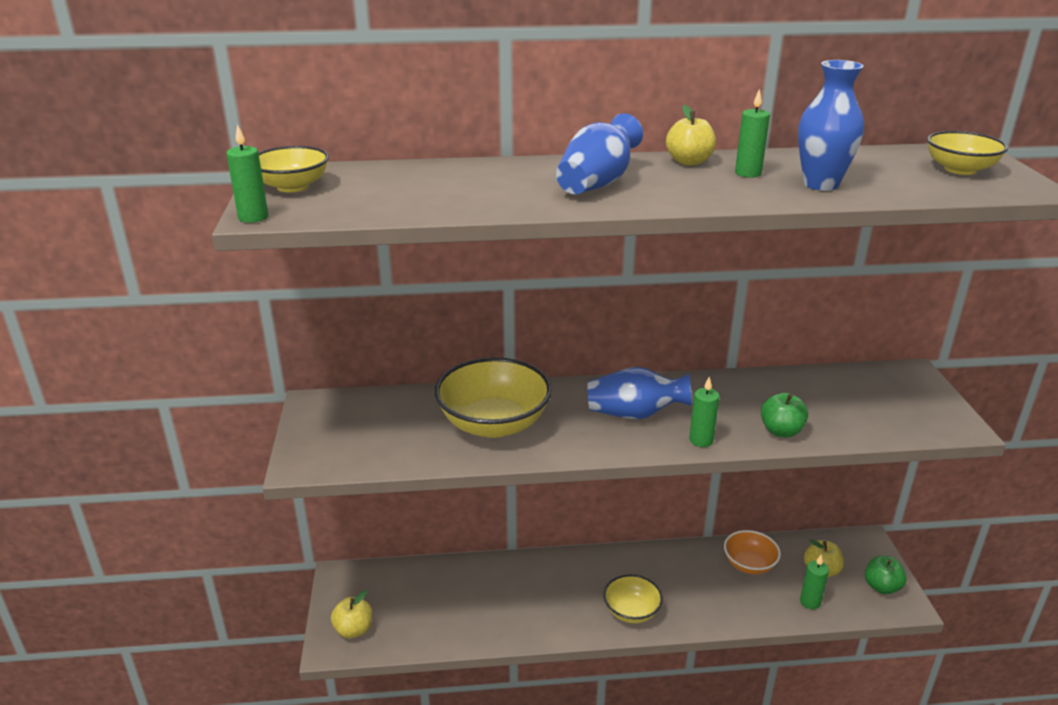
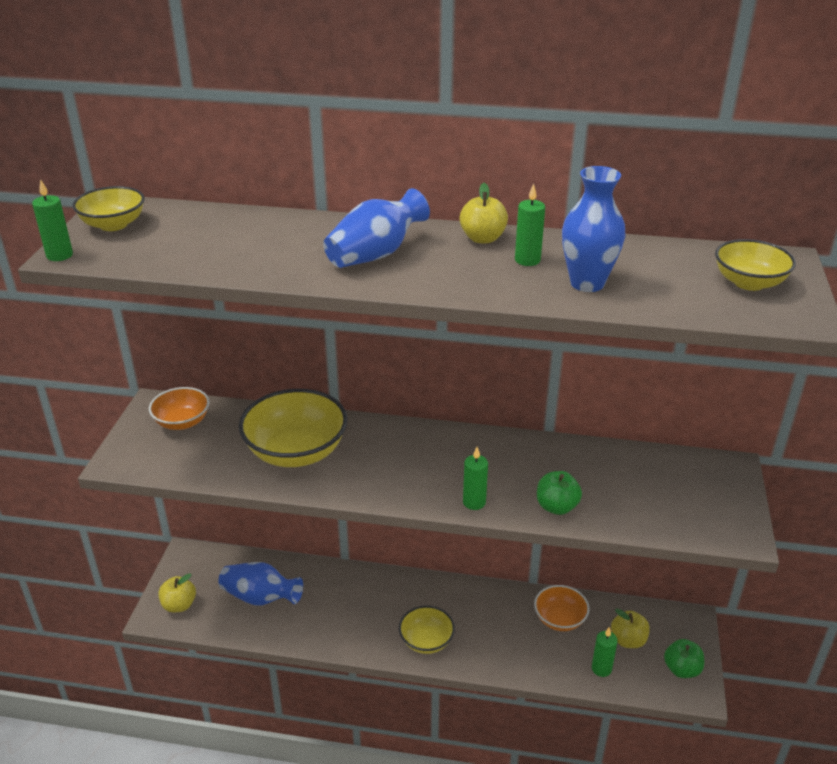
camera: 15 degrees right, 5 degrees up
(354, 415) = (182, 422): none -> orange bowl
(634, 414) = (427, 464): blue vase -> blue vase (260, 597)

